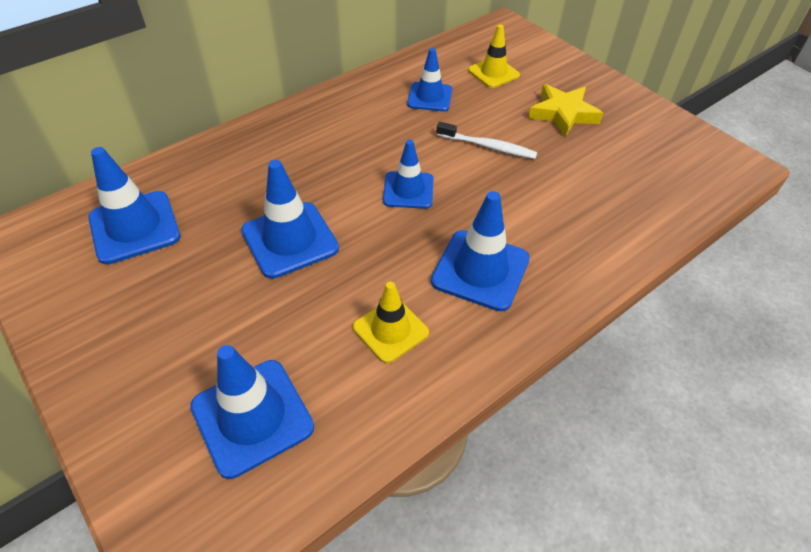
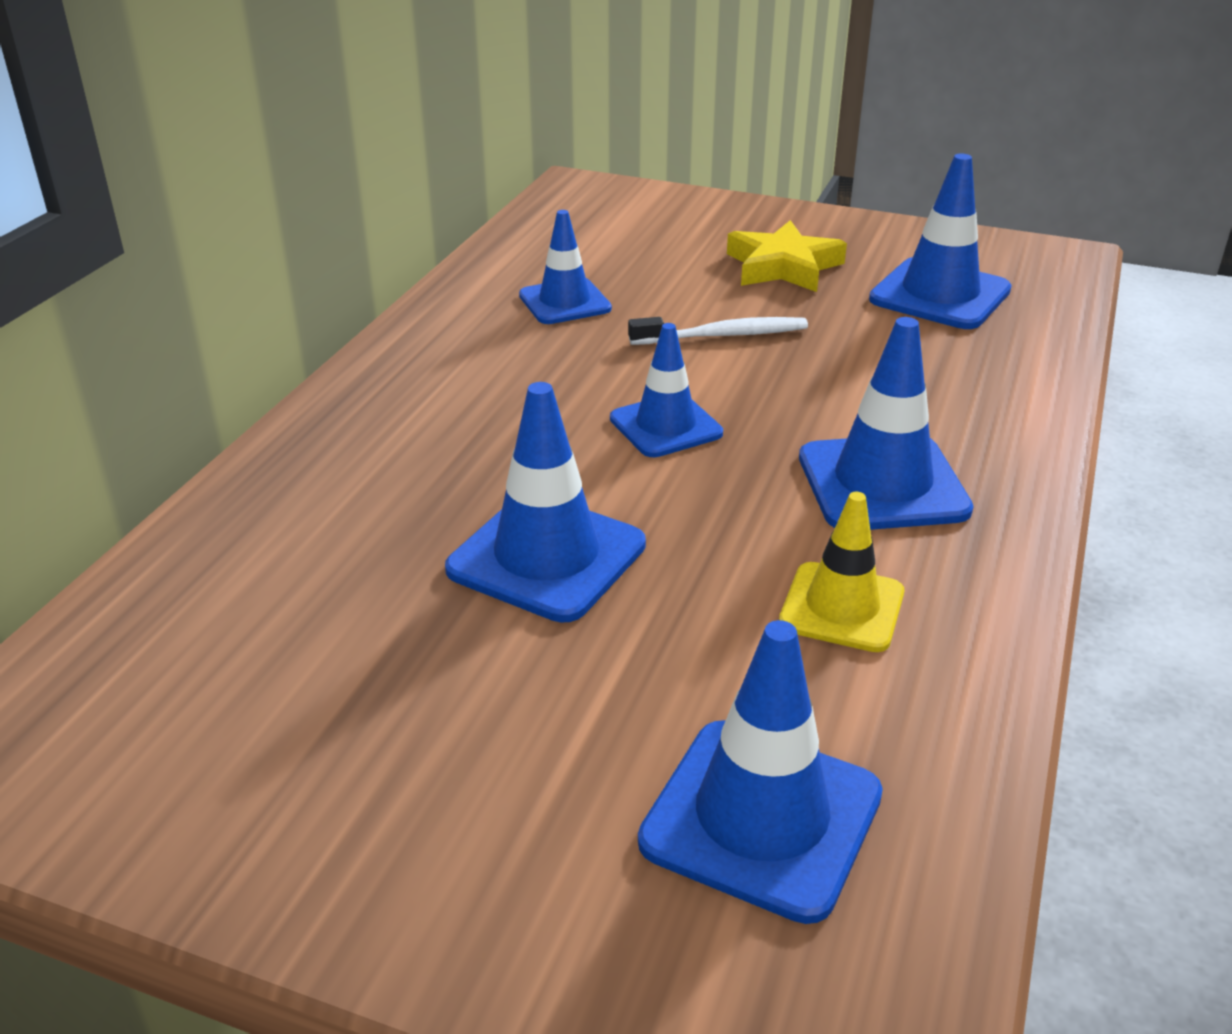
camera: 30 degrees left, 15 degrees down
(134, 227) = (227, 649): blue traffic cone -> blue traffic cone (940, 295)
(493, 73) = (629, 246): yellow traffic cone -> none

